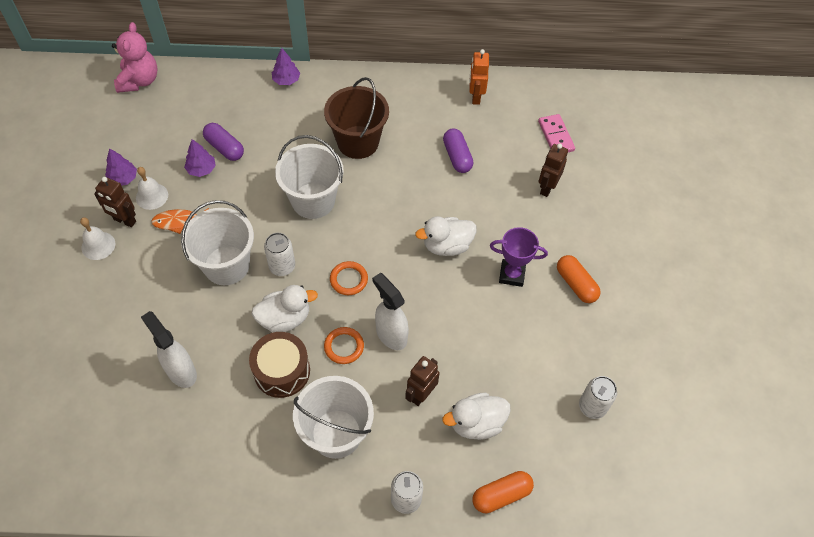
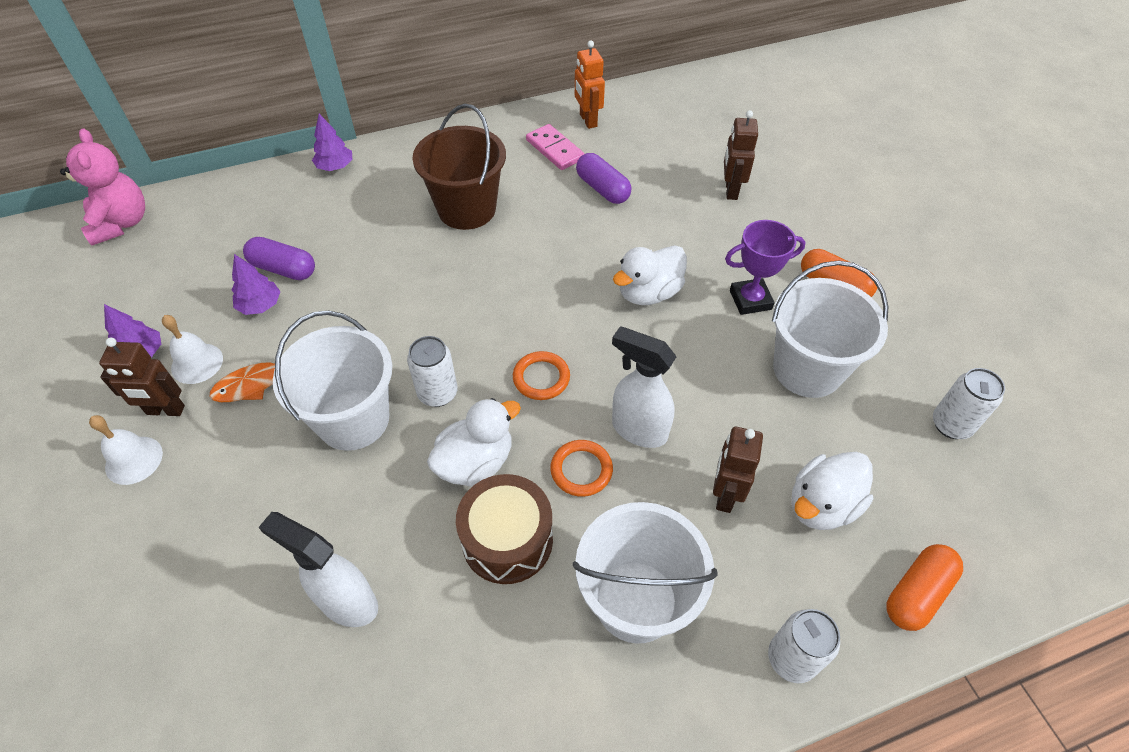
camera: 20 degrees left, 5 degrees down
(313, 200) = (441, 295): white bucket -> white bucket (807, 369)
(555, 136) = (706, 134): pink domino -> pink domino (555, 150)

